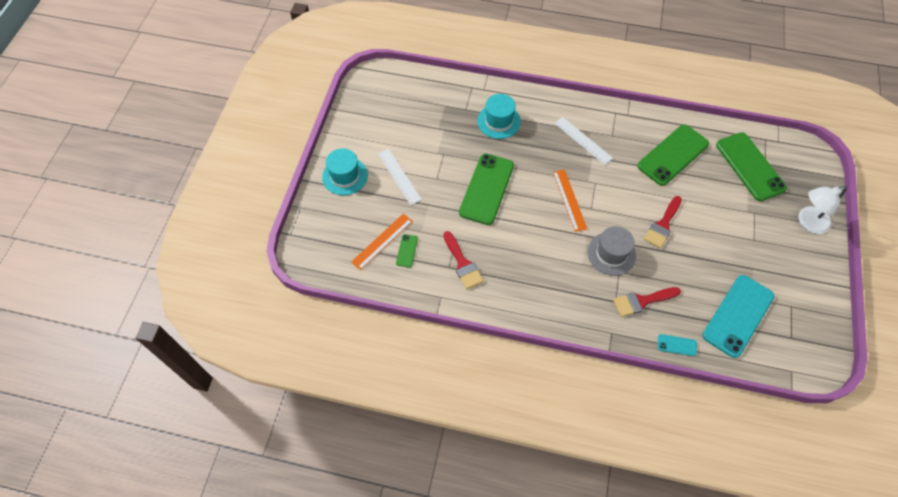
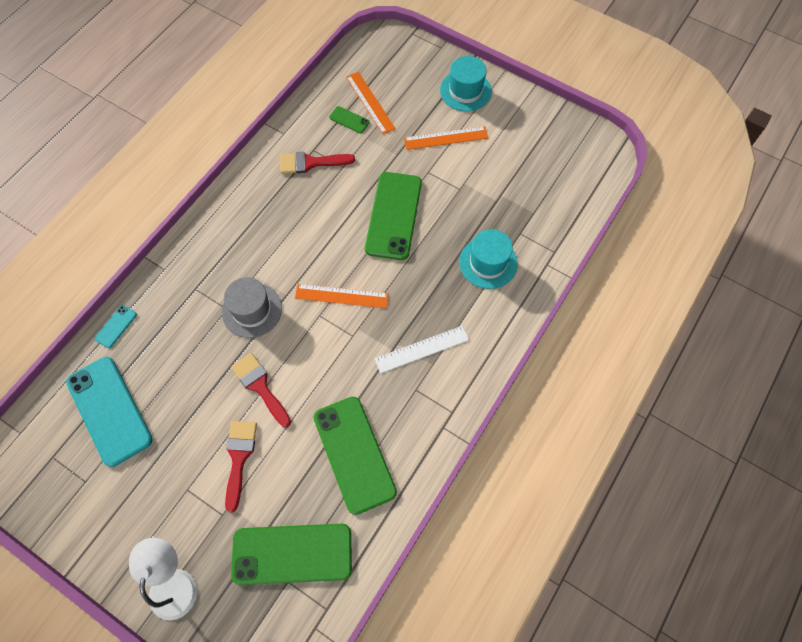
camera: 110 degrees right, 5 degrees up
(399, 176) = (446, 138): white ruler -> orange ruler
(486, 189) = (393, 216): green phone -> green phone turned 60 degrees clockwise
(642, 301) = (181, 315): red brush -> red brush (239, 458)

